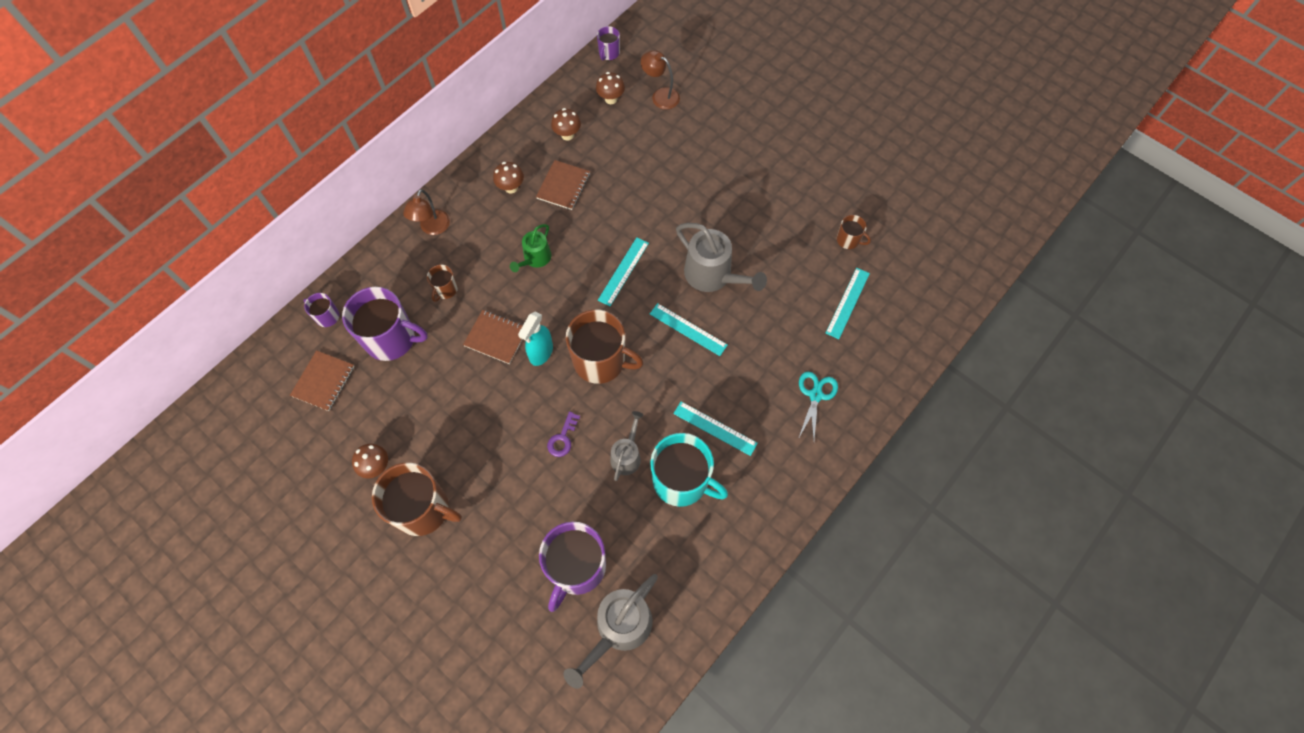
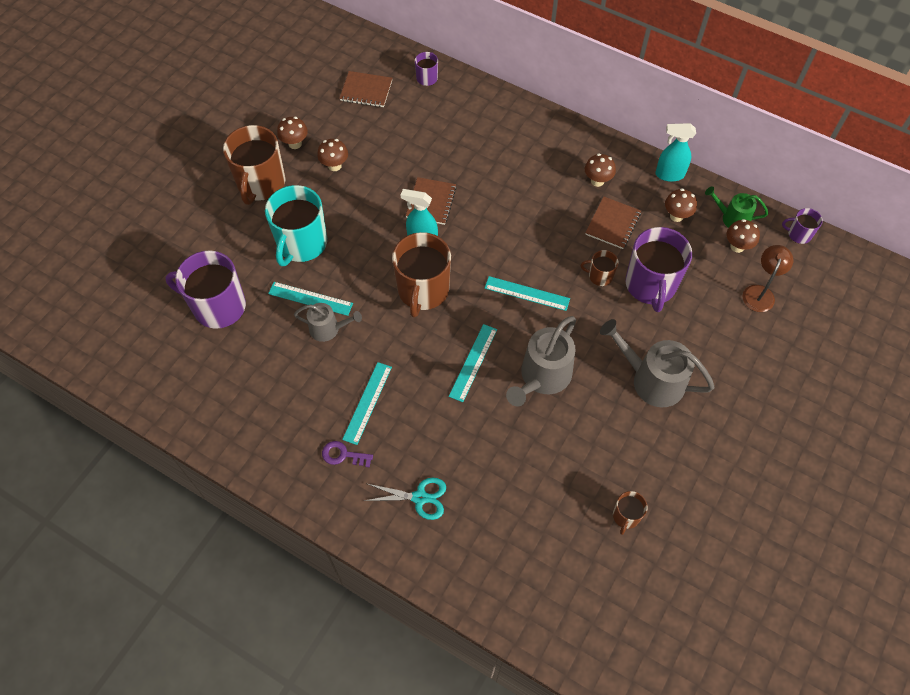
camera: 80 degrees right, 5 degrees down
(391, 338) = (415, 126): purple mug -> purple mug (650, 285)
(421, 427) = (334, 166): none -> brown mushroom
(432, 228) = (534, 130): brown lamp -> none
(445, 289) = (472, 154): brown mug -> brown mug (600, 276)
(520, 129) = (669, 174): none -> turquoise spray bottle
(535, 258) = (522, 216): green watering can -> green watering can (732, 218)
(563, 186) = (612, 224): brown notebook -> brown notebook turned 75 degrees counterclockwise
(563, 438) = (339, 273): purple key -> purple key (343, 455)
(619, 628) = (165, 349): grey watering can -> grey watering can (652, 380)
(681, 481) = (308, 380): turquoise mug -> turquoise mug (301, 243)
(847, 303) = (541, 522): turquoise ruler -> turquoise ruler (310, 298)

